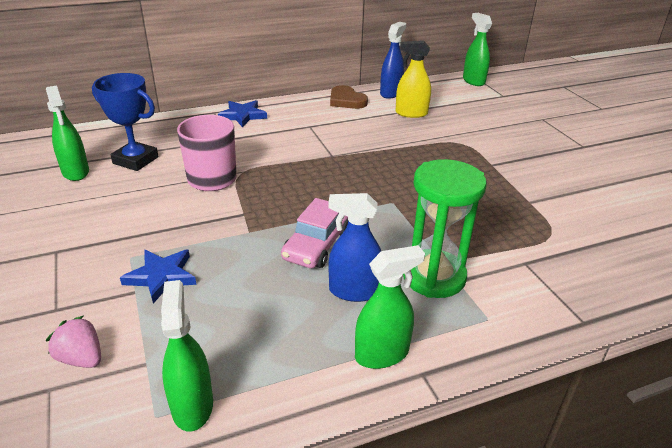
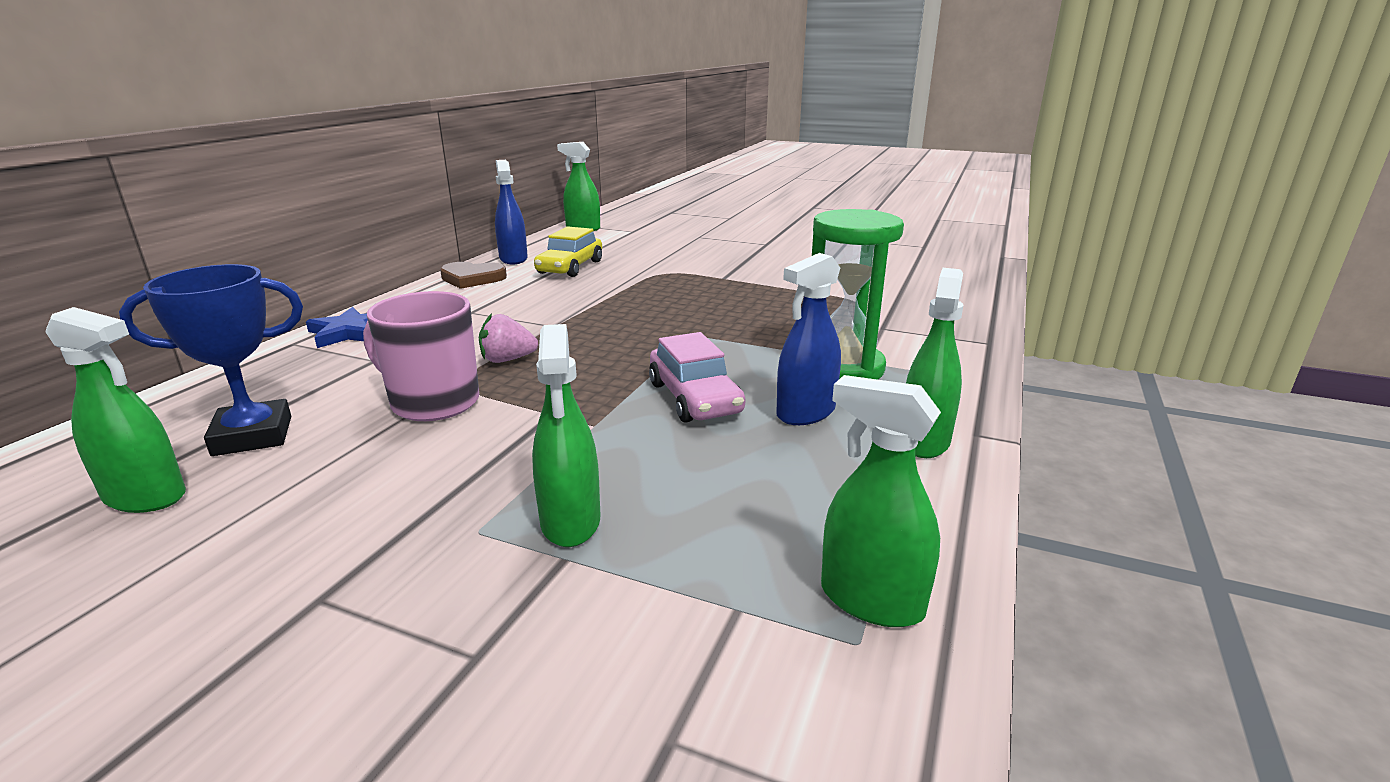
camera: 45 degrees left, 10 degrees down
(81, 358) = (643, 672): pink strawberry -> pink strawberry (507, 360)
(161, 276) = (570, 522): blue star -> green spray bottle
(411, 113) = (570, 267): yellow spray bottle -> yellow car

